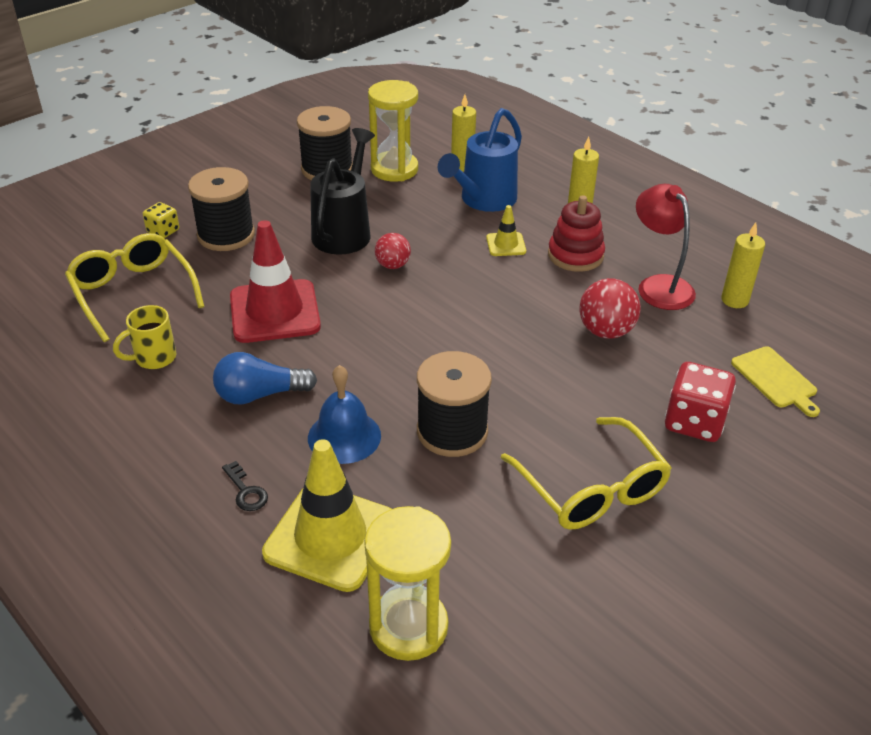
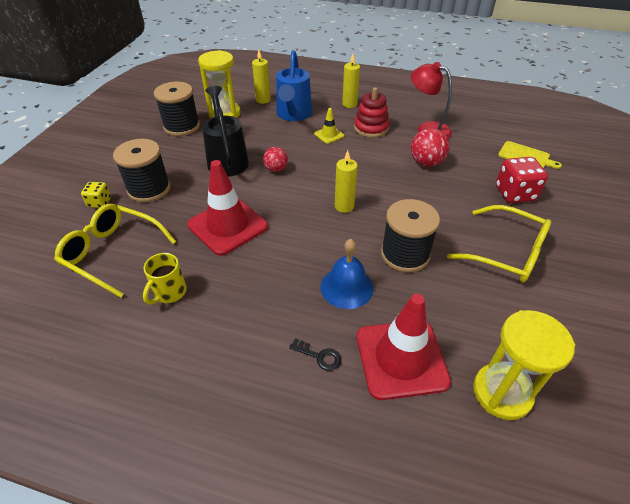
camera: 30 degrees left, 5 degrees up
(260, 394) = (268, 285): blue light bulb -> none
(330, 537) = (401, 358): yellow traffic cone -> red traffic cone
(734, 300) = (468, 124): yellow candle -> yellow candle (344, 206)

